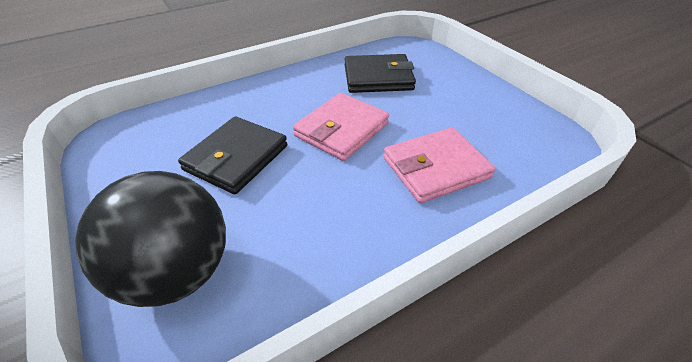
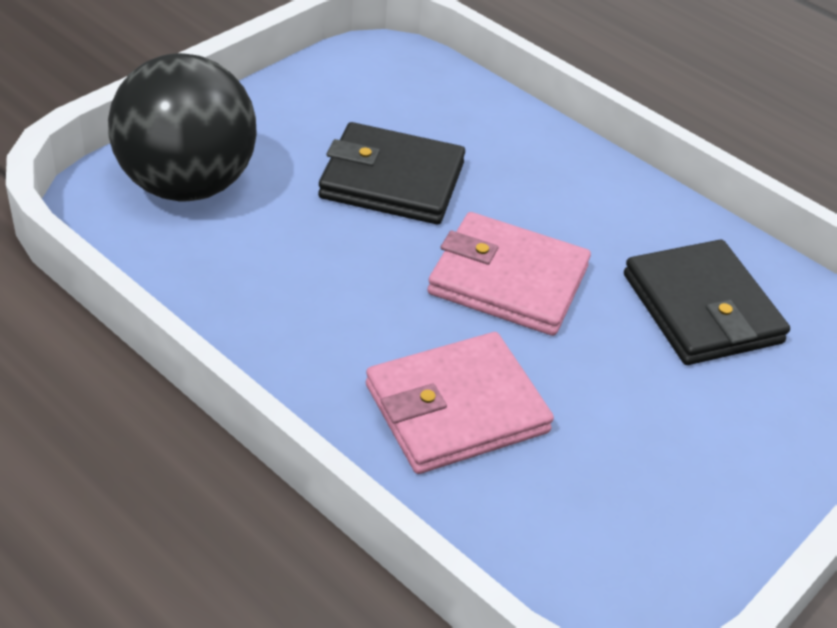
camera: 70 degrees right, 0 degrees up
(435, 168) = (456, 408): pink wallet -> pink wallet turned 75 degrees counterclockwise

